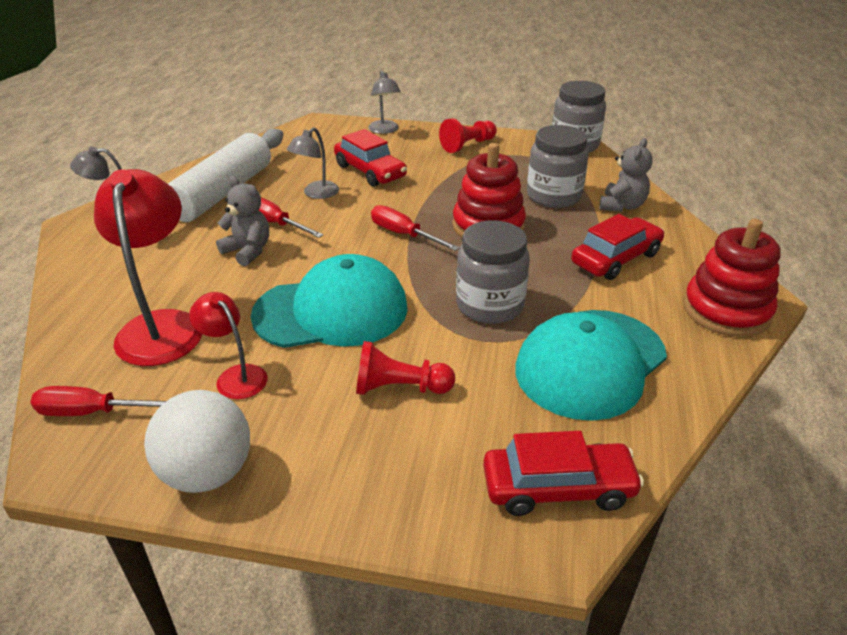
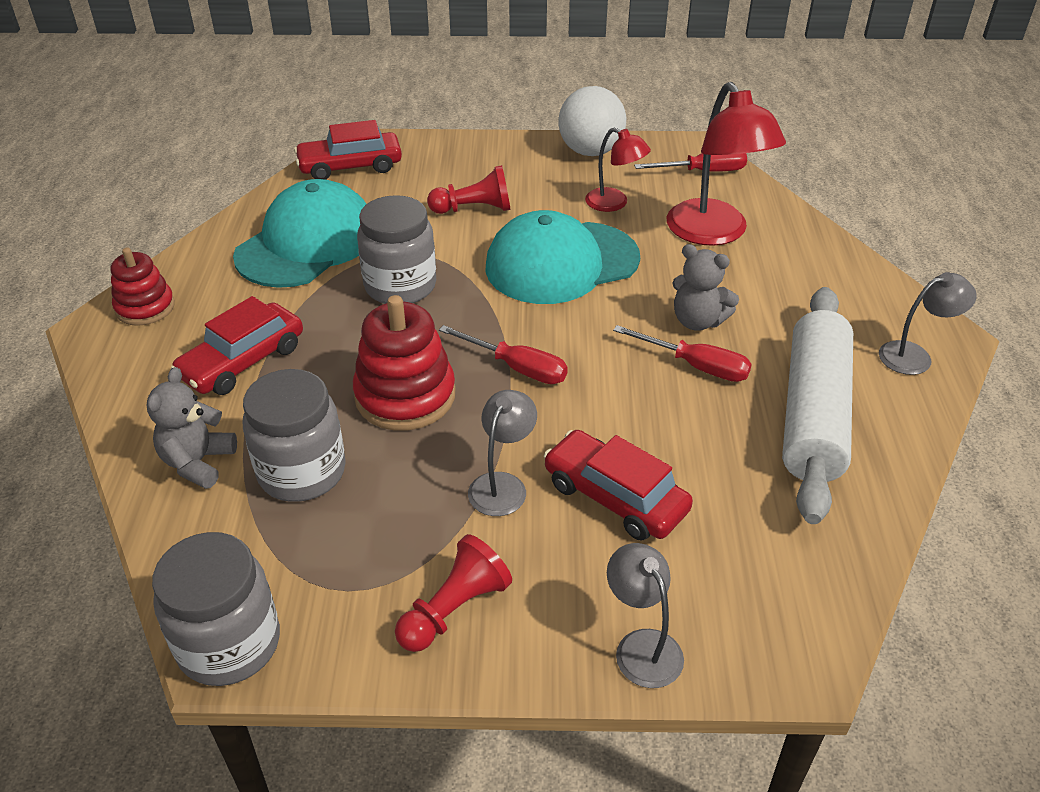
camera: 170 degrees right, 5 degrees up
(316, 194) = (674, 430): grey lamp -> grey lamp (502, 485)
(726, 310) = (145, 307): red stacking toy -> red stacking toy, size x0.63

